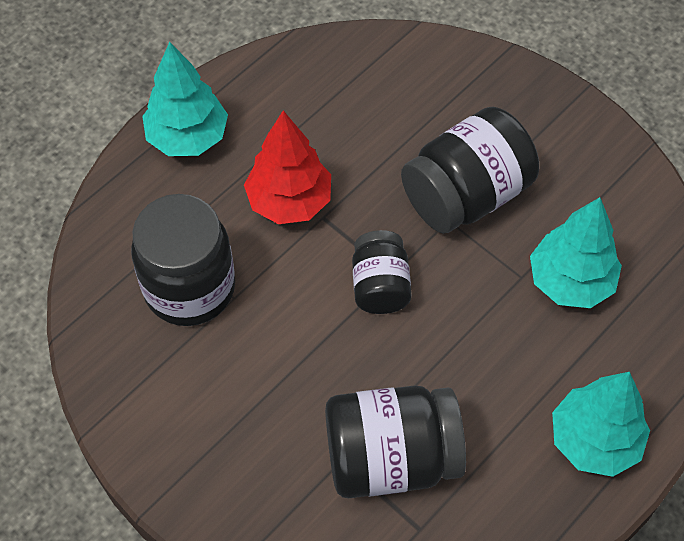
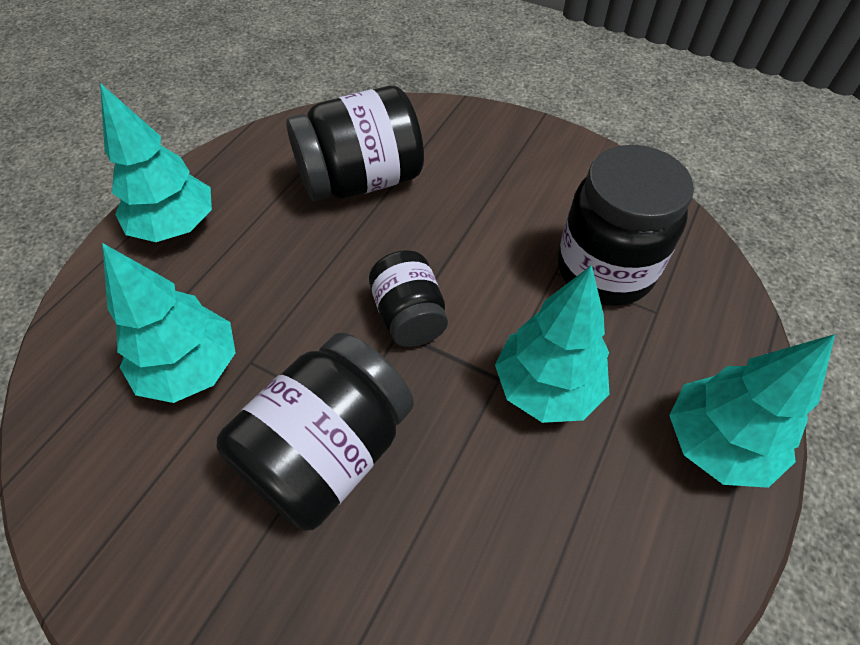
camera: 165 degrees right, 5 degrees down
(289, 201) = (547, 387): red tree -> turquoise tree

